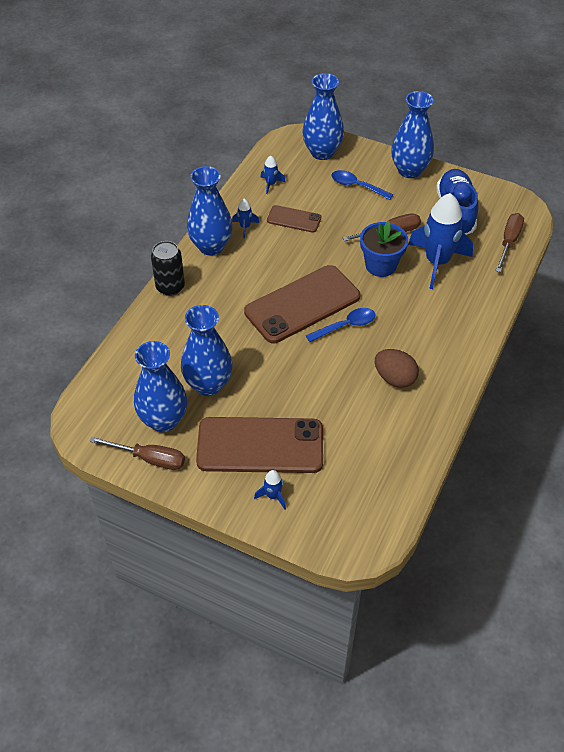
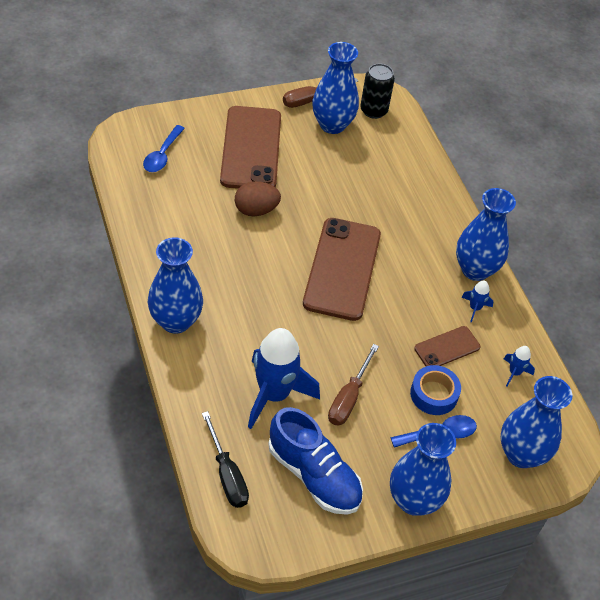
camera: 130 degrees right, 0 degrees up
(170, 287) = (455, 214): black can -> black can (373, 110)
(208, 384) = (333, 164): blue vase -> blue vase (175, 321)
(260, 446) = (251, 148): brown phone -> brown phone turned 45 degrees counterclockwise
(273, 496) = (208, 126): blue rocket -> none
(335, 204) = (434, 394): none -> blue tape
(345, 326) = (288, 273): blue spoon -> blue spoon (162, 155)
(380, 265) = (320, 353): blue flower pot -> none
(394, 378) = (205, 255): brown egg -> brown egg (256, 210)
(508, 242) = (227, 474): brown screwdriver -> black screwdriver

